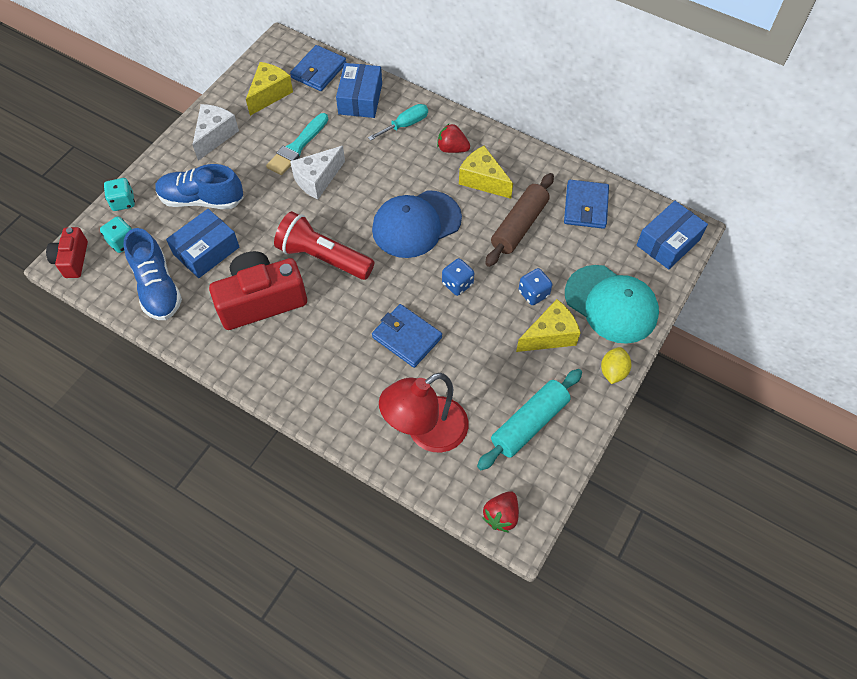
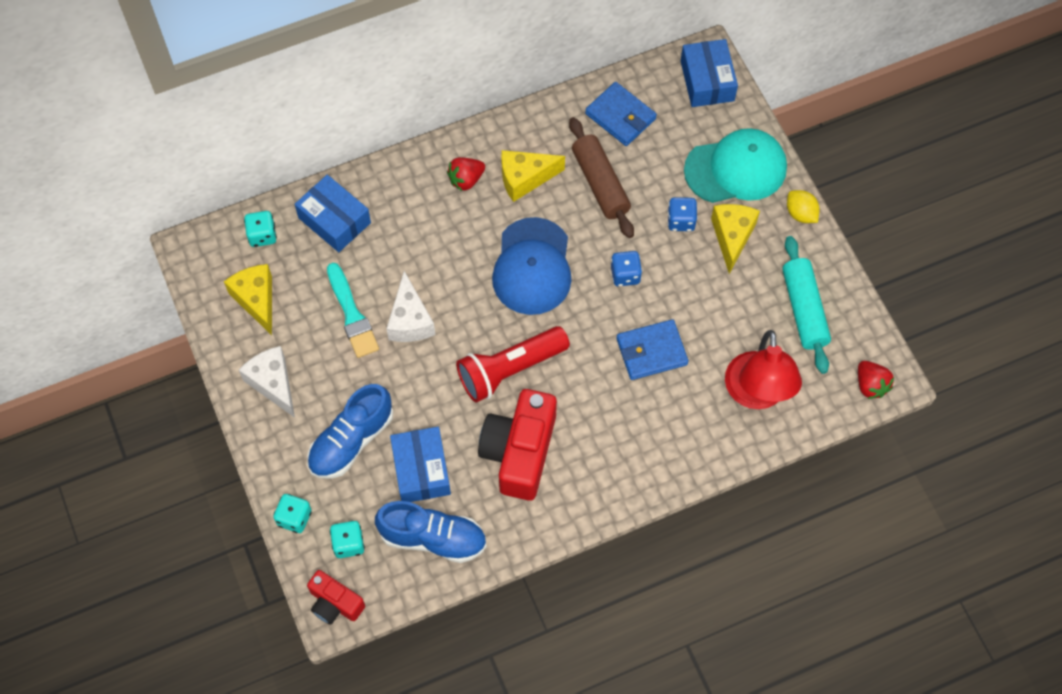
camera: 55 degrees left, 5 degrees up
(319, 71) = (262, 235): blue wallet -> turquoise dice
(405, 125) = (402, 201): turquoise screwdriver -> none

